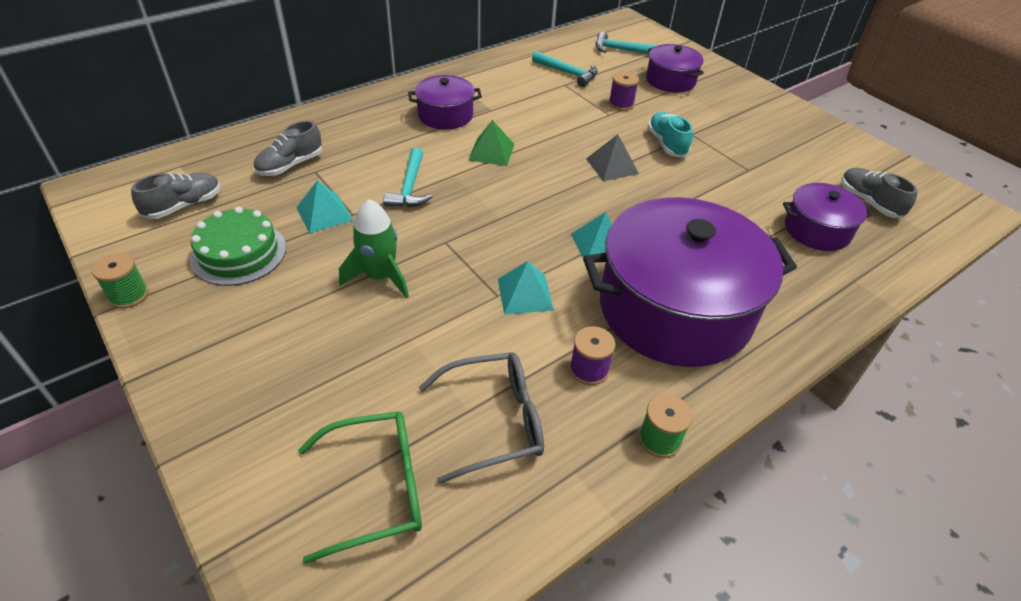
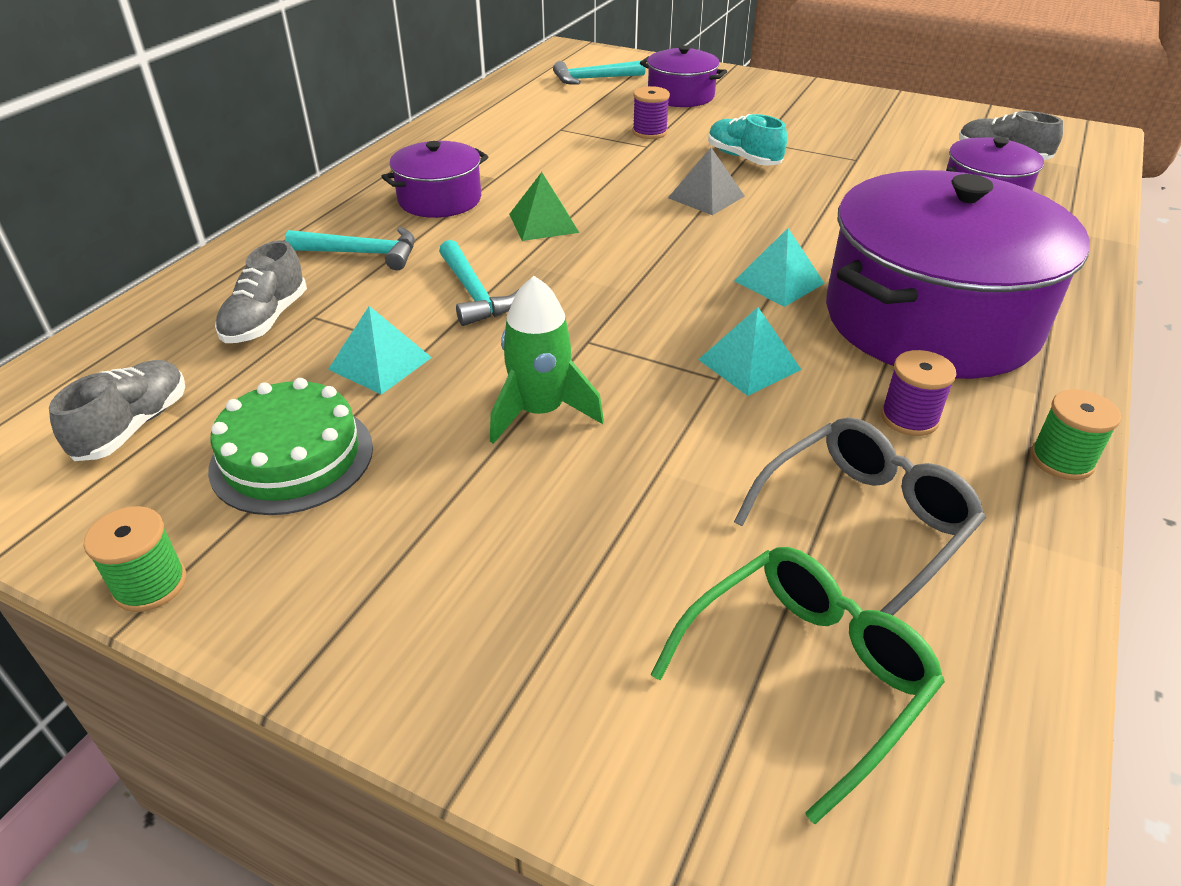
camera: 25 degrees left, 5 degrees down
(568, 73) = (553, 116): turquoise hammer -> turquoise hammer (362, 253)

